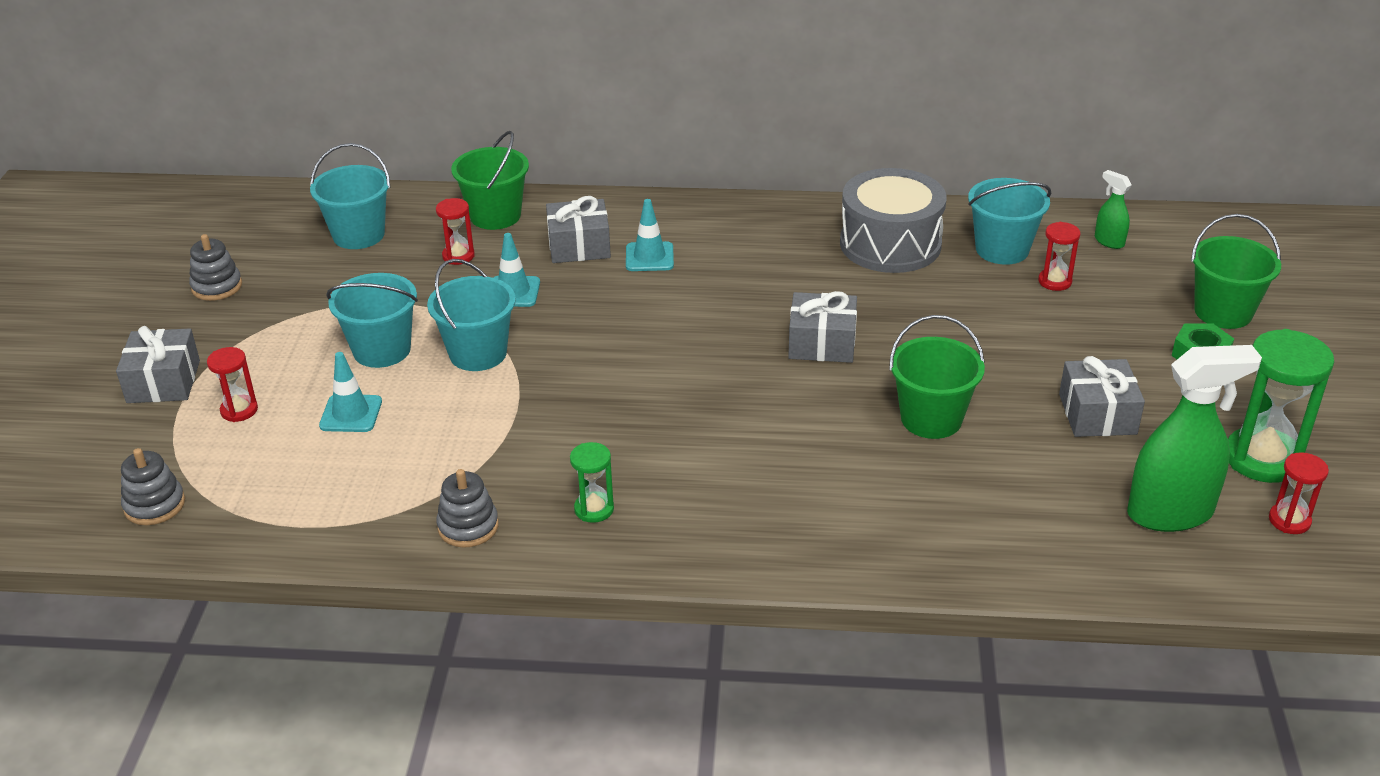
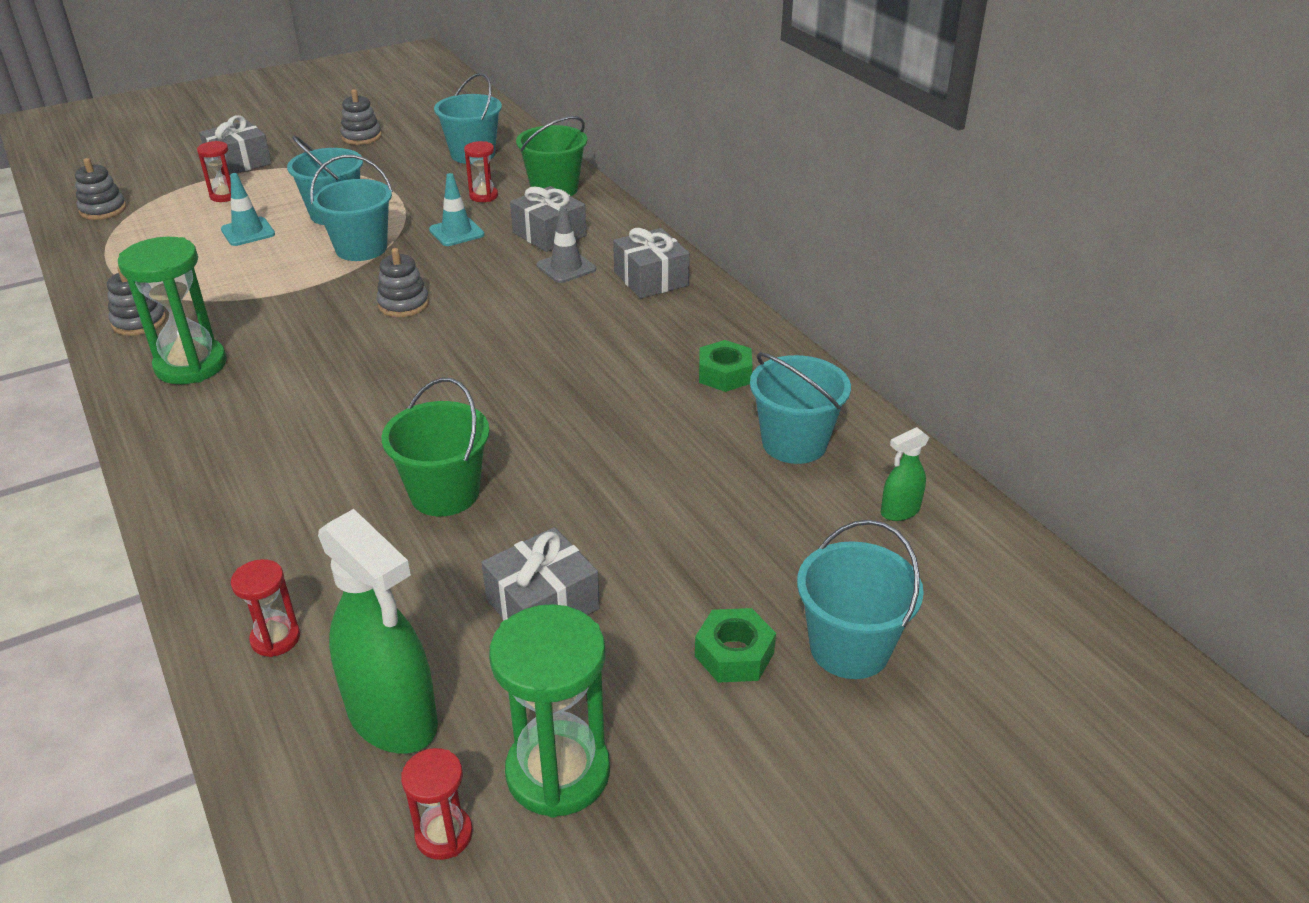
camera: 55 degrees right, 0 degrees up
(594, 509) = (191, 365): green hourglass -> green hourglass, size x1.92
(616, 358) = (403, 304): none -> grey stacking toy
(649, 257) = (566, 267): turquoise traffic cone -> grey traffic cone
(822, 343) = (516, 392): grey gift -> grey gift (651, 279)
(890, 244) = (724, 374): grey drum -> green nut
(1055, 281) = (772, 497): red hourglass -> red hourglass (275, 638)
(1109, 241) = (899, 511): green spray bottle -> green spray bottle turned 135 degrees counterclockwise
(1223, 312) = (849, 648): green bucket -> turquoise bucket

